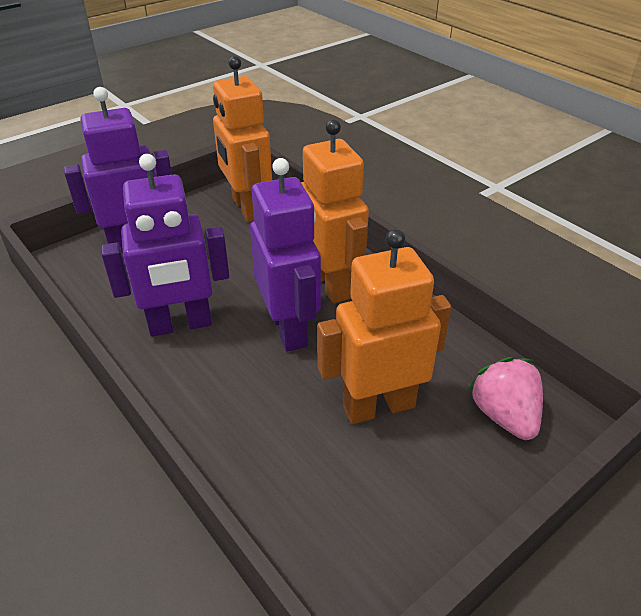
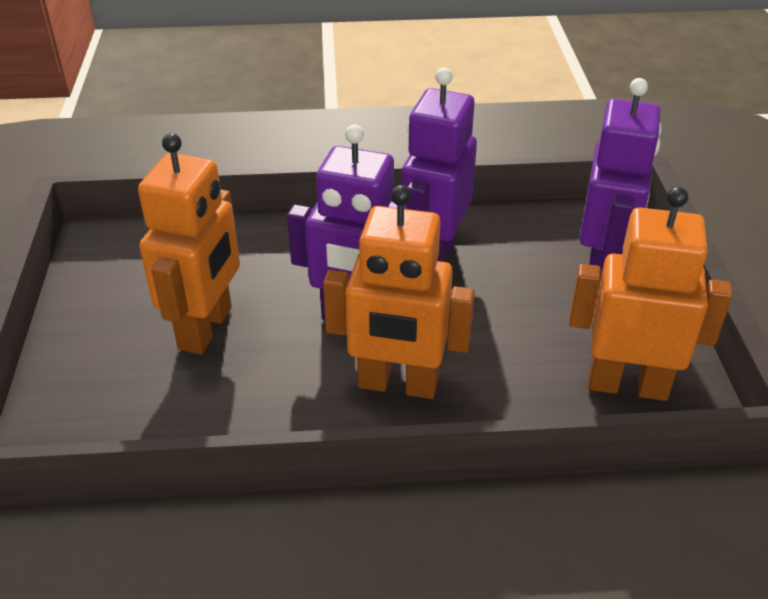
camera: 125 degrees right, 0 degrees up
(504, 415) = (99, 403): pink strawberry -> none

